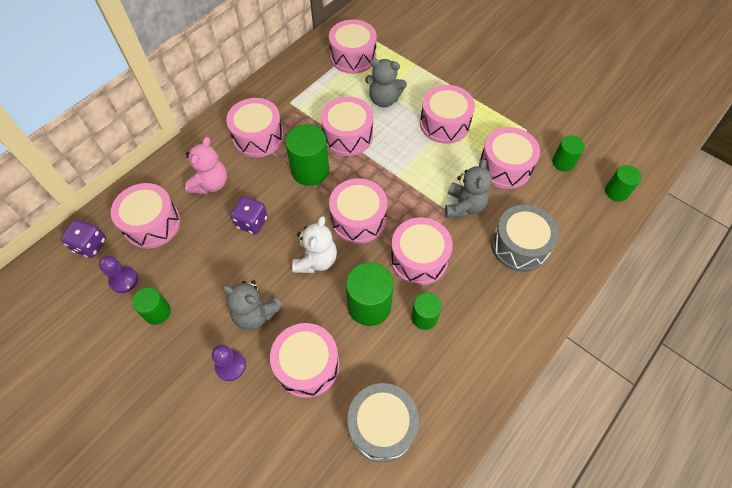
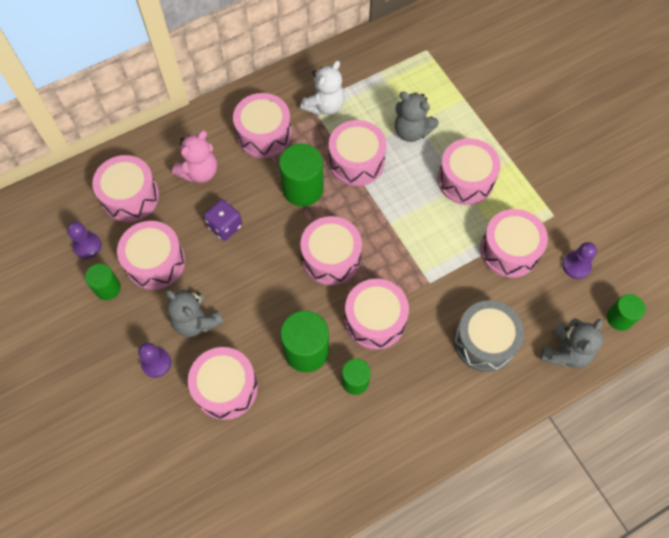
camera: 20 degrees right, 5 degrees up
(90, 245) = (67, 200): purple dice -> none
(316, 260) = (273, 287): white teddy bear -> white teddy bear (324, 106)
(353, 57) = (398, 69): pink drum -> pink drum (155, 262)
(382, 426) = (272, 469): grey drum -> none
(464, 206) = (446, 279): grey teddy bear -> grey teddy bear (565, 352)
(563, 162) = (576, 266): green cylinder -> purple pawn

